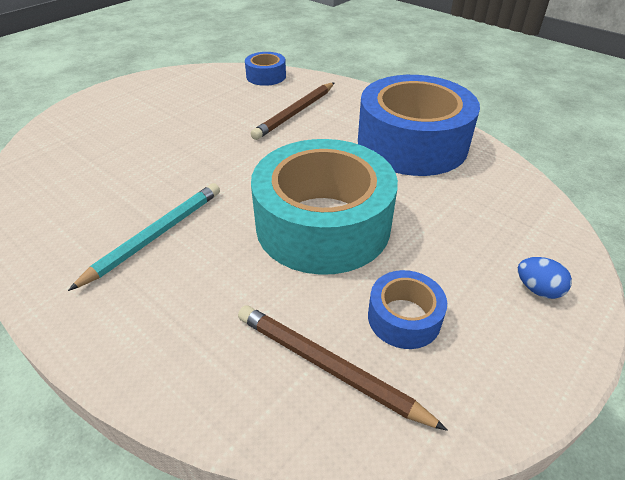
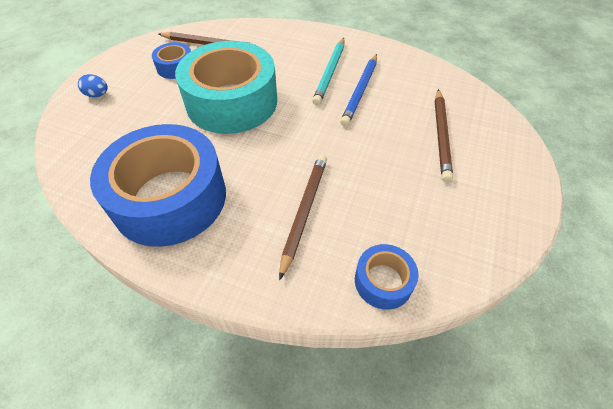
camera: 160 degrees right, 10 degrees up
(120, 135) = (441, 136): none -> brown pencil
(145, 197) = (360, 91): none -> blue pencil

